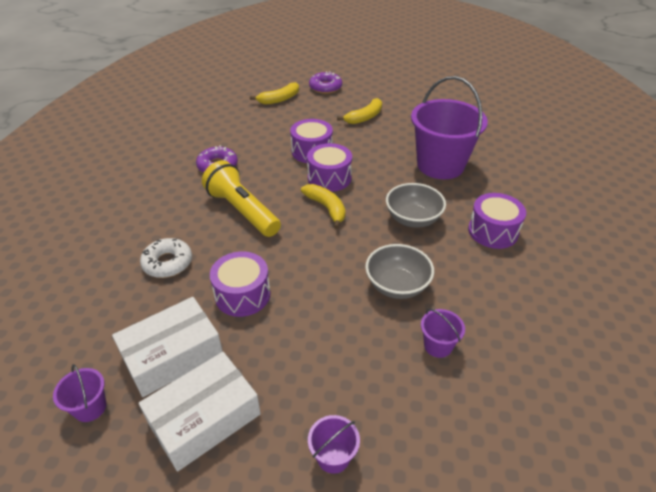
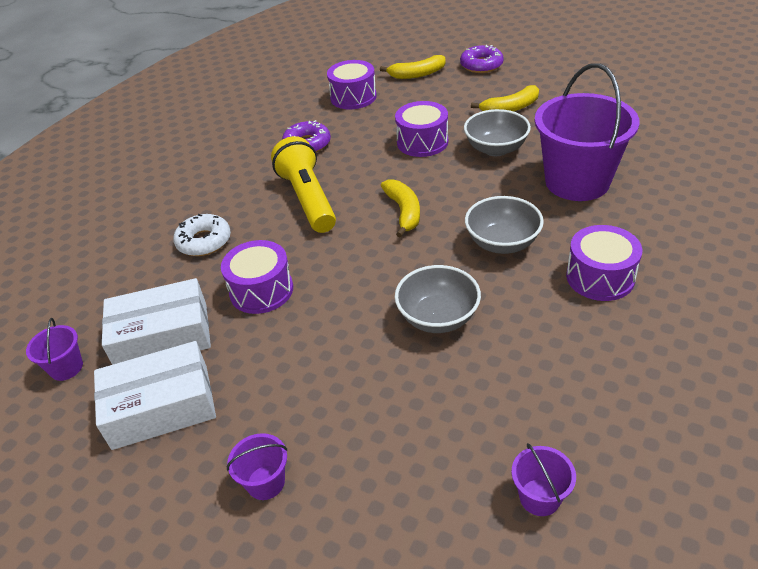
camera: 25 degrees right, 0 degrees up
(329, 178) = (426, 177): purple drum -> purple drum (353, 97)
(370, 149) = (496, 149): none -> grey bowl
(438, 346) = (448, 397): purple bucket -> purple bucket (539, 497)

